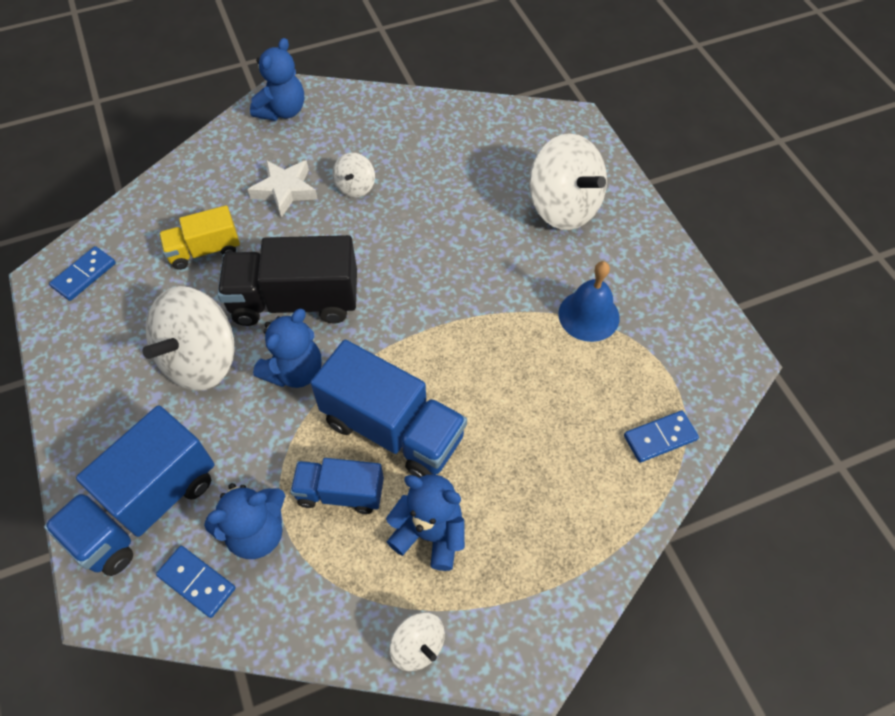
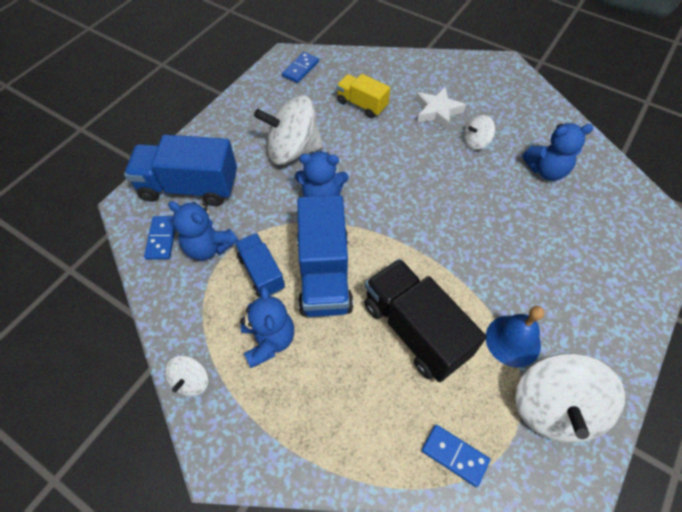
camera: 55 degrees right, 0 degrees up
(84, 275) = (301, 69): blue domino -> blue domino turned 60 degrees counterclockwise
(282, 111) = (491, 73): blue teddy bear -> blue teddy bear (546, 170)
(295, 301) = (368, 166): black truck -> black truck (415, 329)
(563, 207) = (588, 267): white spinning top -> white spinning top (553, 407)

